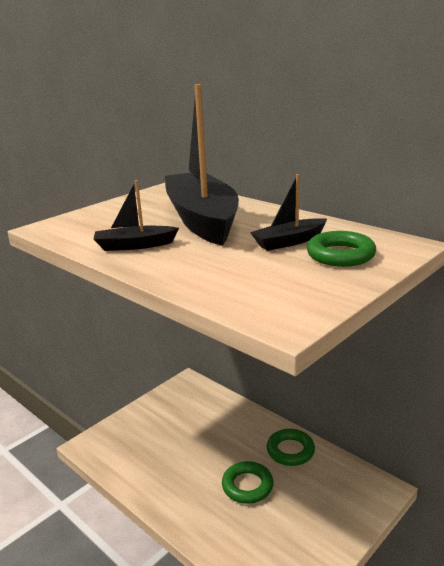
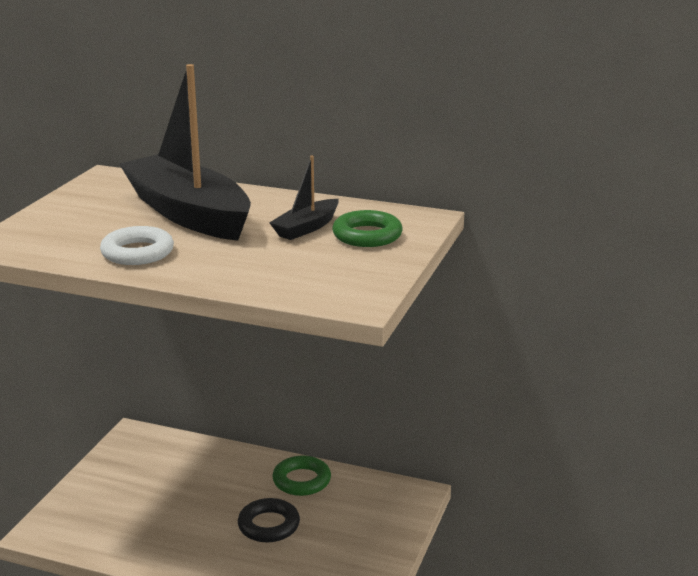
camera: 25 degrees left, 0 degrees up
(134, 245) = (137, 252): black boat -> white ring
(247, 486) = (268, 525): green ring -> black ring

